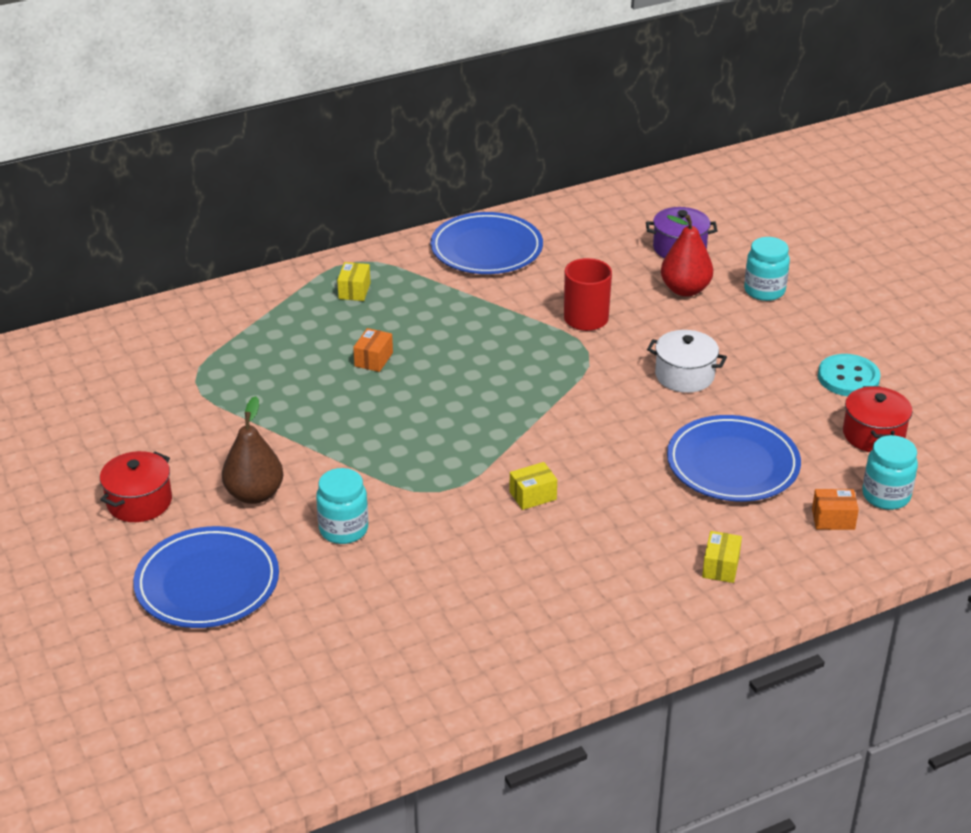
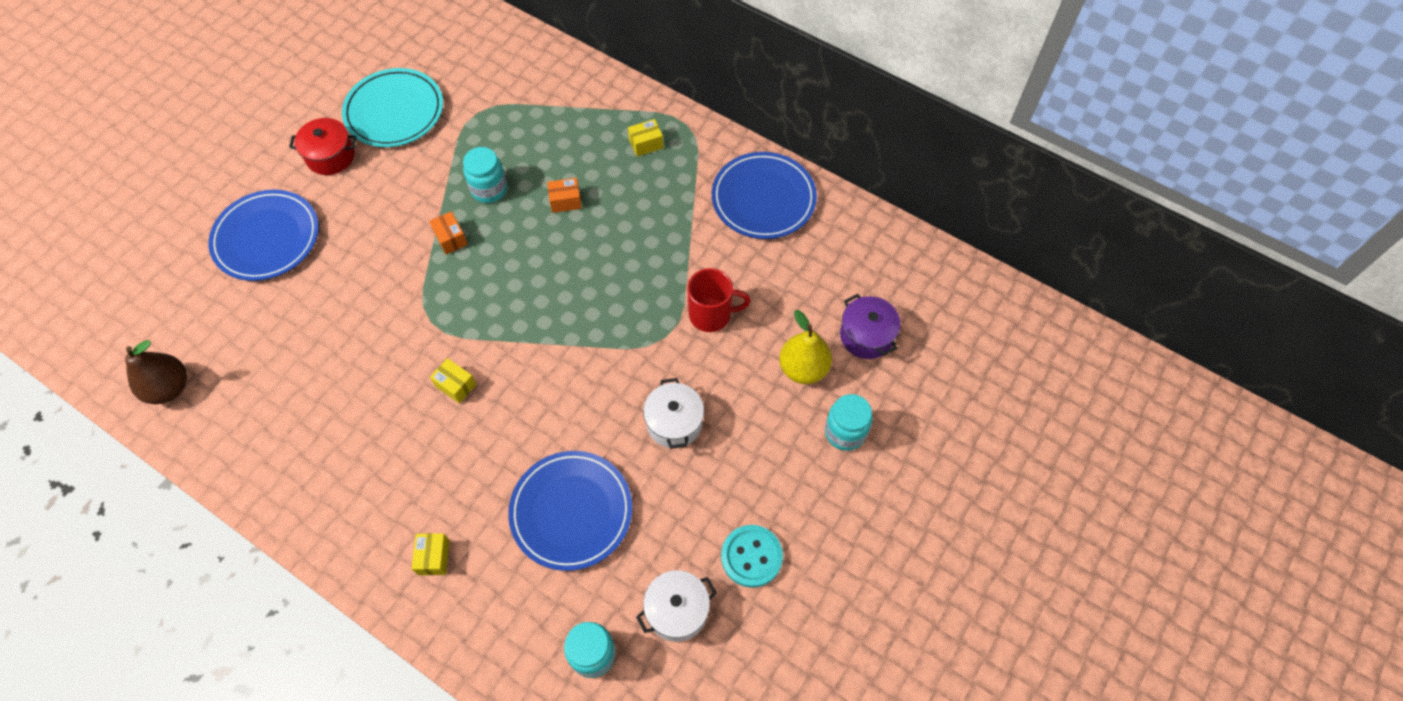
camera: 60 degrees right, 25 degrees up
(127, 437) = (394, 111): none -> turquoise plate
(254, 494) = (370, 214): brown pear -> brown pear (169, 388)
(343, 529) = (358, 285): turquoise jar -> turquoise jar (489, 189)
(685, 290) = (803, 368): red pear -> yellow pear
(720, 567) = (433, 557): yellow box -> yellow box turned 75 degrees counterclockwise
(833, 519) = (537, 621): orange box -> orange box (451, 238)
(873, 434) = (677, 611): red pot -> white pot

